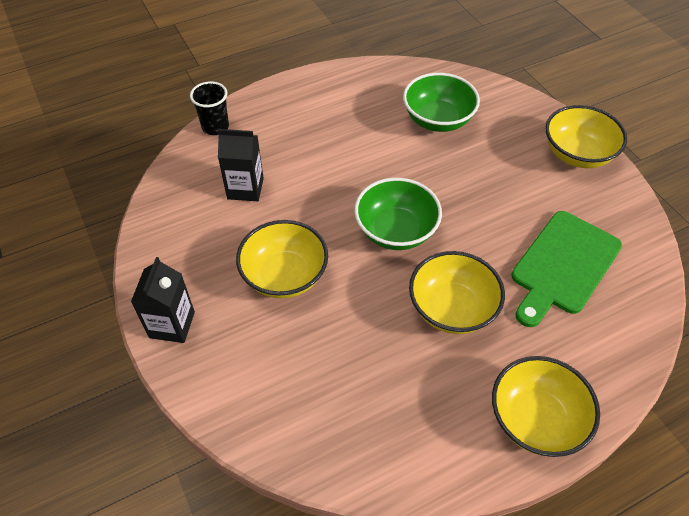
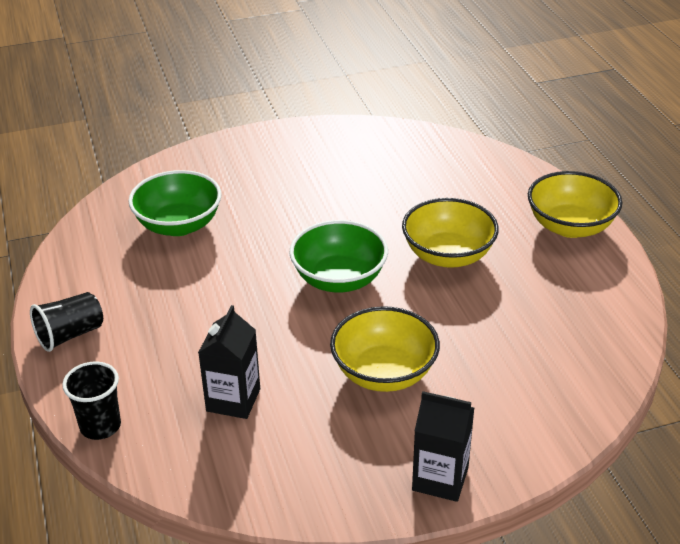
camera: 80 degrees left, 15 degrees down
(300, 92) = (70, 335): none -> black cup
(563, 266) = (408, 180): green cutting board -> none
(577, 154) = (269, 144): yellow bowl -> none

